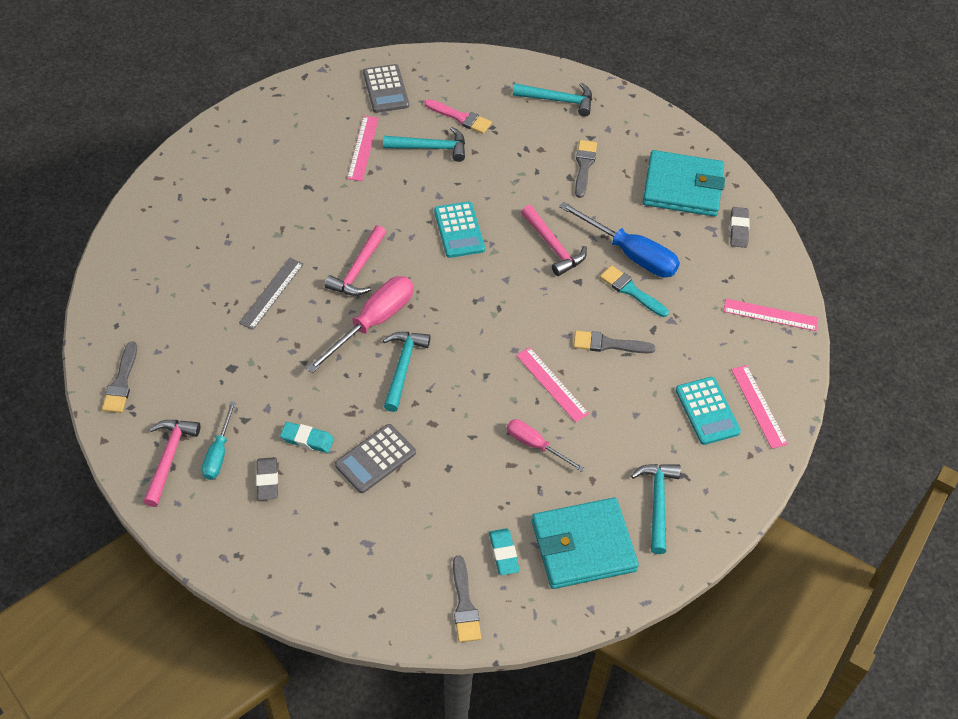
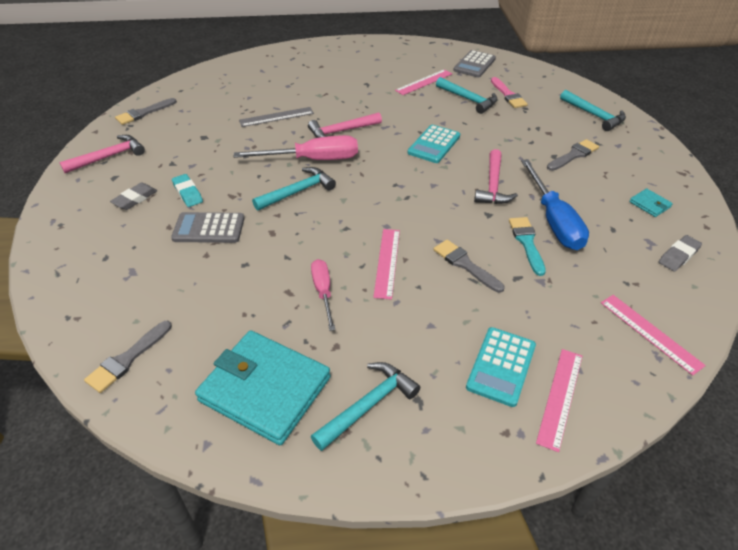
camera: 45 degrees right, 10 degrees down
(218, 453) = (134, 170): turquoise screwdriver -> none
(504, 553) = (202, 346): turquoise eraser -> none
(682, 187) = (649, 204): turquoise wallet -> turquoise wallet, size x0.41

